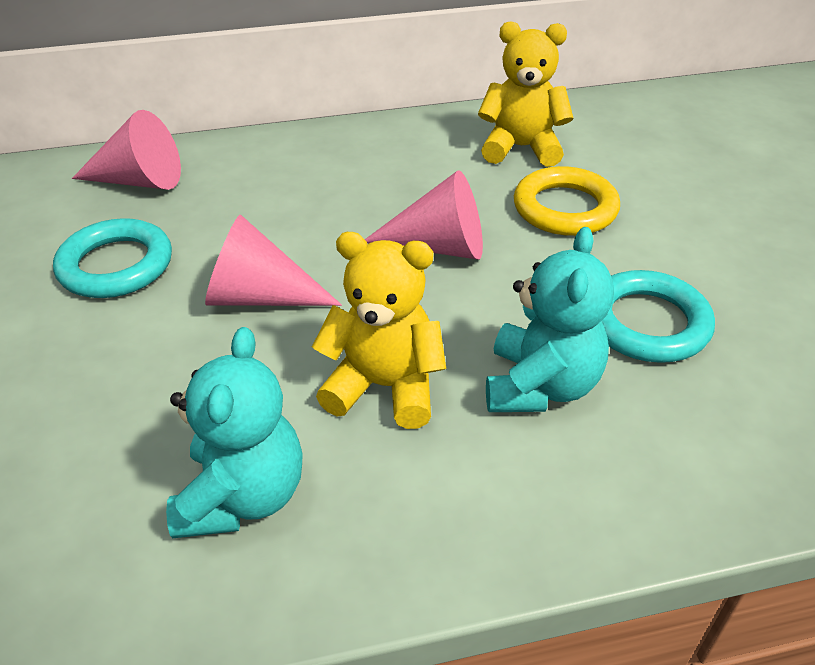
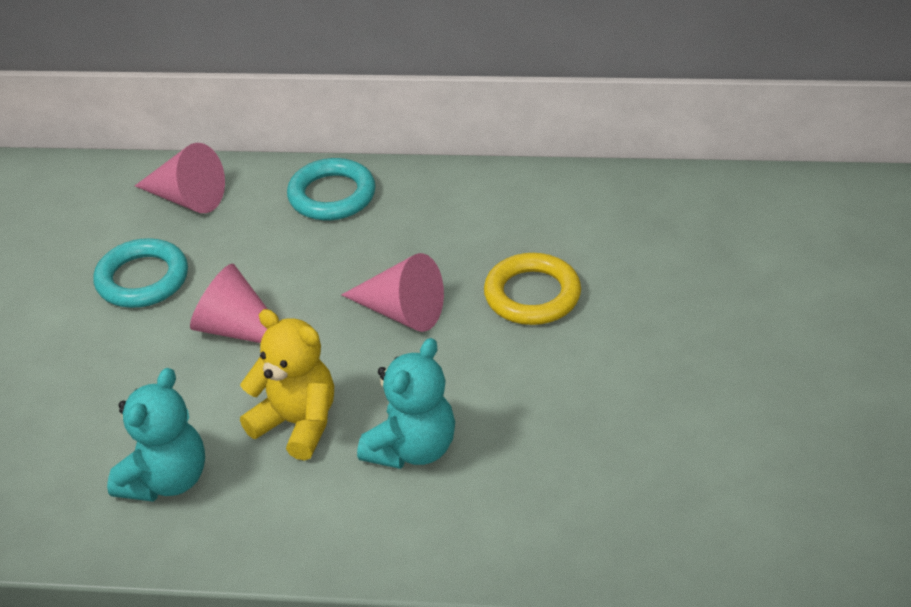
camera: 20 degrees right, 0 degrees up
(521, 148) = (533, 222): yellow teddy bear -> none
(646, 323) = (529, 416): turquoise ring -> turquoise ring (332, 195)

